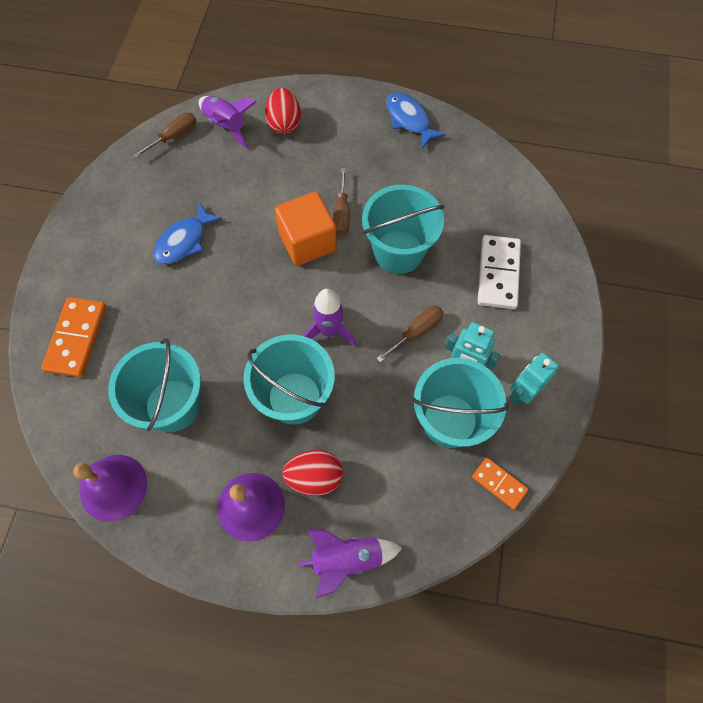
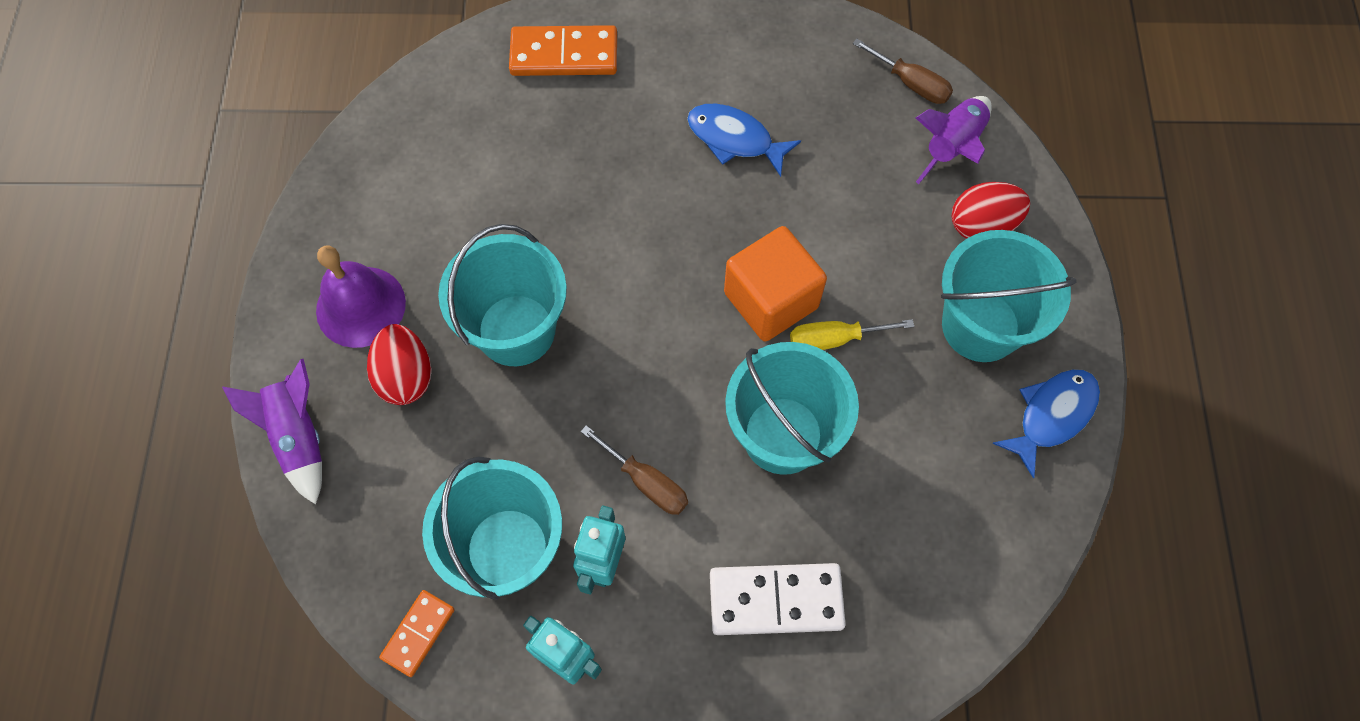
camera: 80 degrees right, 0 degrees up
(113, 487) = (373, 147): purple bell -> none
(173, 405) = (487, 185): turquoise bucket -> turquoise bucket (980, 326)
(329, 330) = (627, 357): purple rocket -> none
(341, 213) = (834, 339): brown screwdriver -> yellow screwdriver

